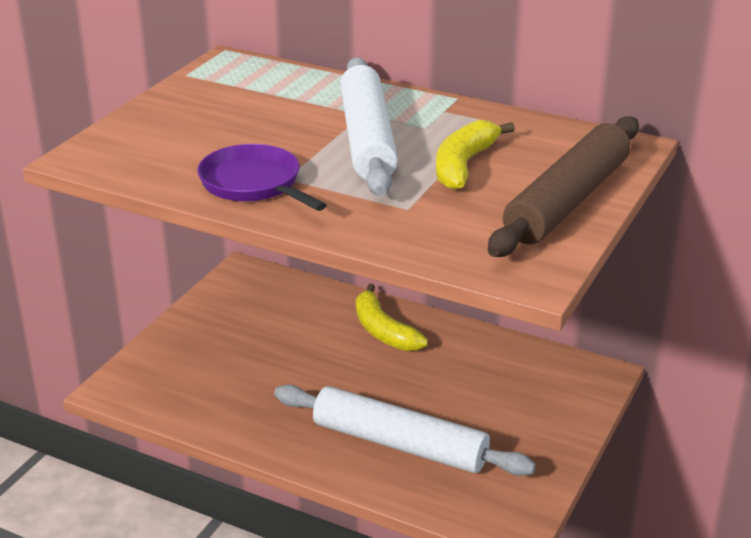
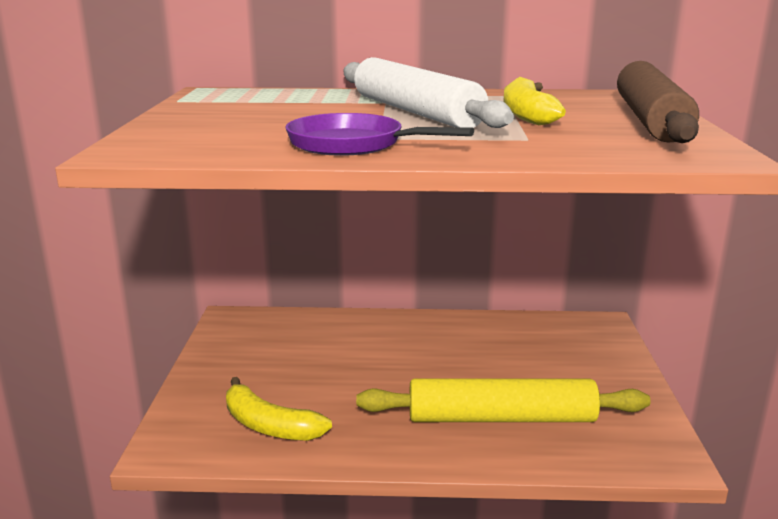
camera: 25 degrees left, 10 degrees down
(383, 330) = (399, 334): yellow banana -> yellow banana (269, 425)
(399, 444) = (500, 418): white rolling pin -> yellow rolling pin

